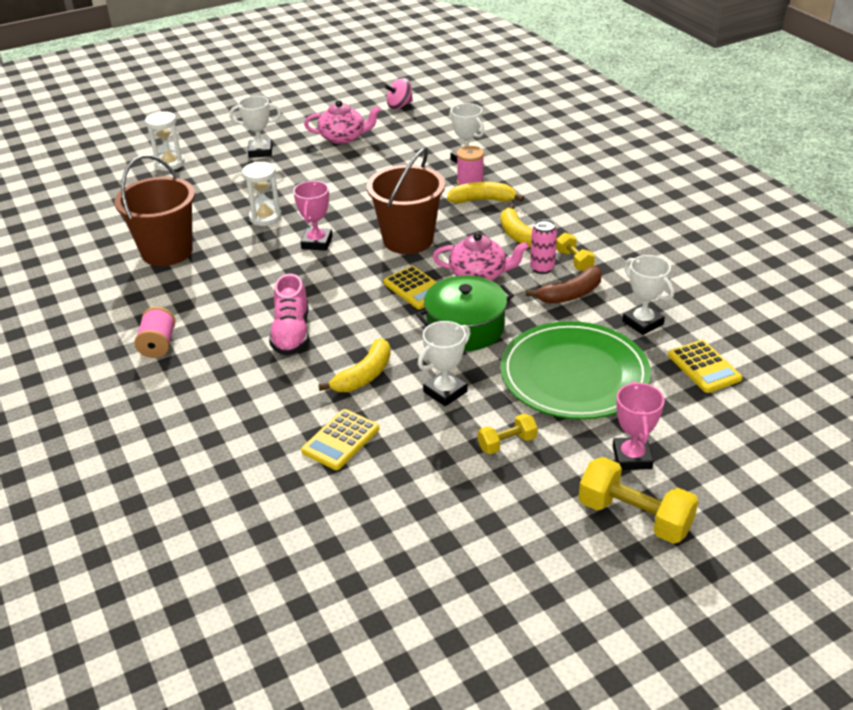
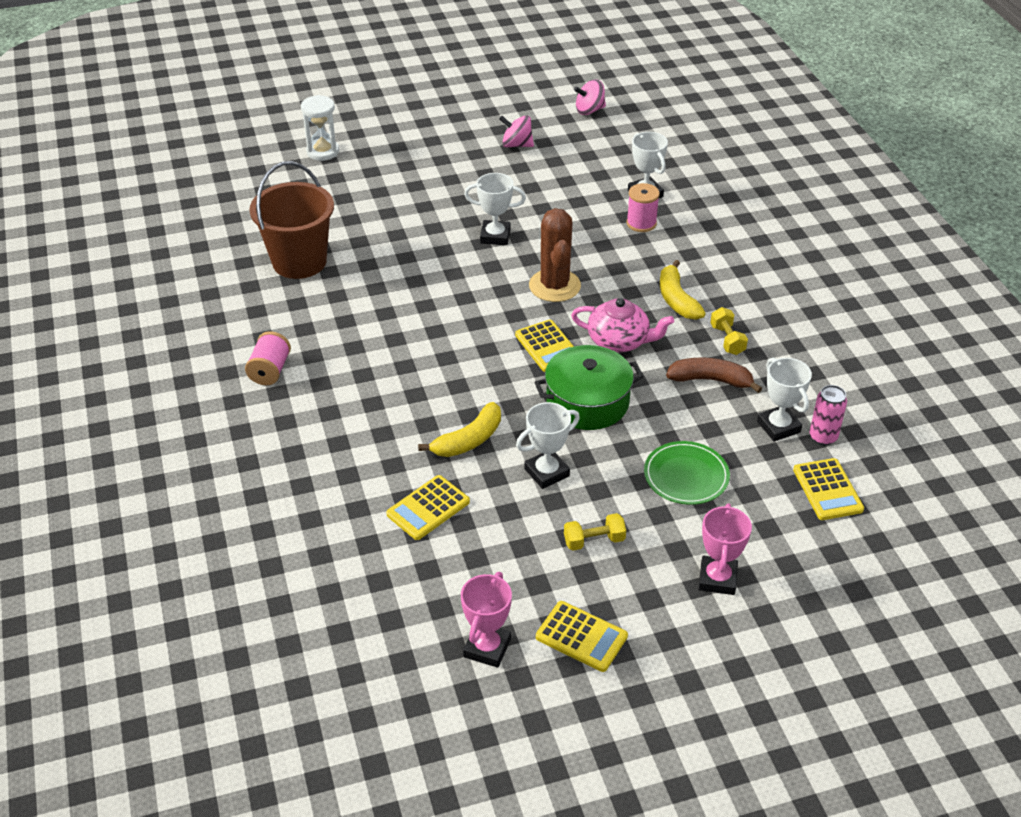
camera: 10 degrees right, 5 degrees up
(260, 151) = (422, 150): white trophy -> white trophy (495, 236)
(265, 217) = (410, 235): white hourglass -> none
(291, 333) = (406, 379): pink shoe -> none
(317, 242) = (457, 274): pink trophy -> pink trophy (487, 648)
(343, 138) = (516, 145): pink teapot -> pink spinning top
(408, 240) = (554, 286): brown bucket -> brown cactus
(482, 200) = (649, 248): yellow banana -> none
(521, 531) = (581, 637): none -> yellow calculator
(542, 268) = (689, 343): pink can -> pink can (823, 437)
(570, 294) = (711, 380): brown banana -> brown banana turned 150 degrees counterclockwise
(574, 375) = (686, 475): green plate -> green plate, size x0.54
(634, 517) = (699, 643): yellow dumbbell -> none

